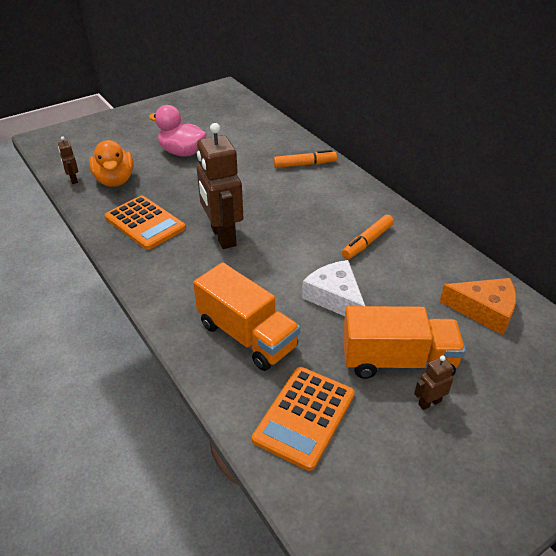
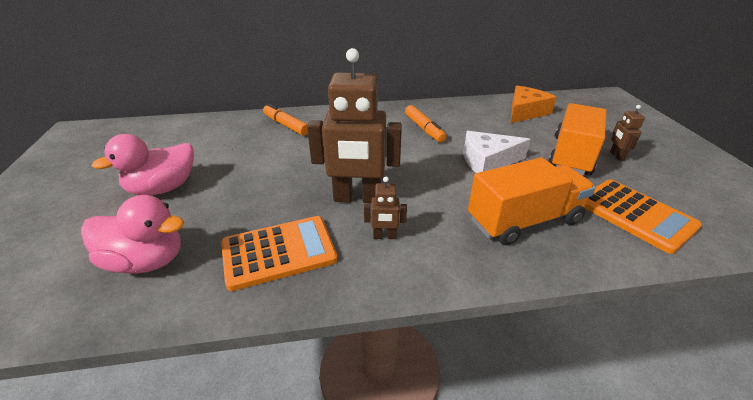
camera: 65 degrees left, 5 degrees down
(73, 179) = (81, 311): brown robot -> brown robot (384, 236)
(115, 180) = (146, 261): orange duck -> pink duck
(305, 164) = (286, 125): orange marker -> orange marker turned 60 degrees counterclockwise

